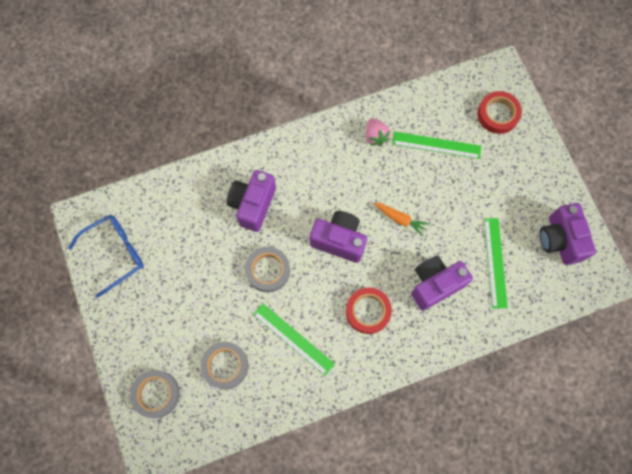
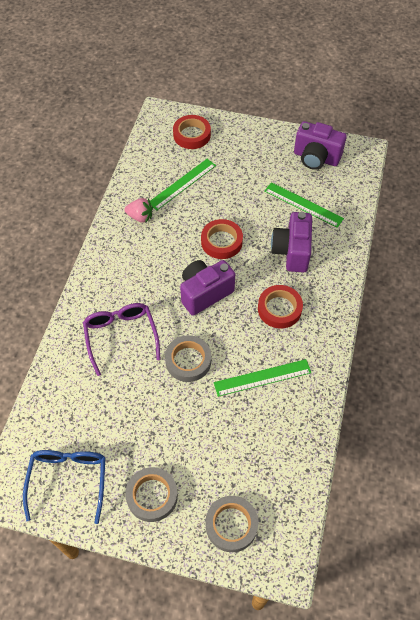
camera: 55 degrees left, 15 degrees down
(225, 366) = (247, 447): grey tape -> grey tape (152, 496)
(253, 205) = (121, 337): purple camera -> purple glasses
(400, 219) = (221, 242): orange carrot -> red tape

